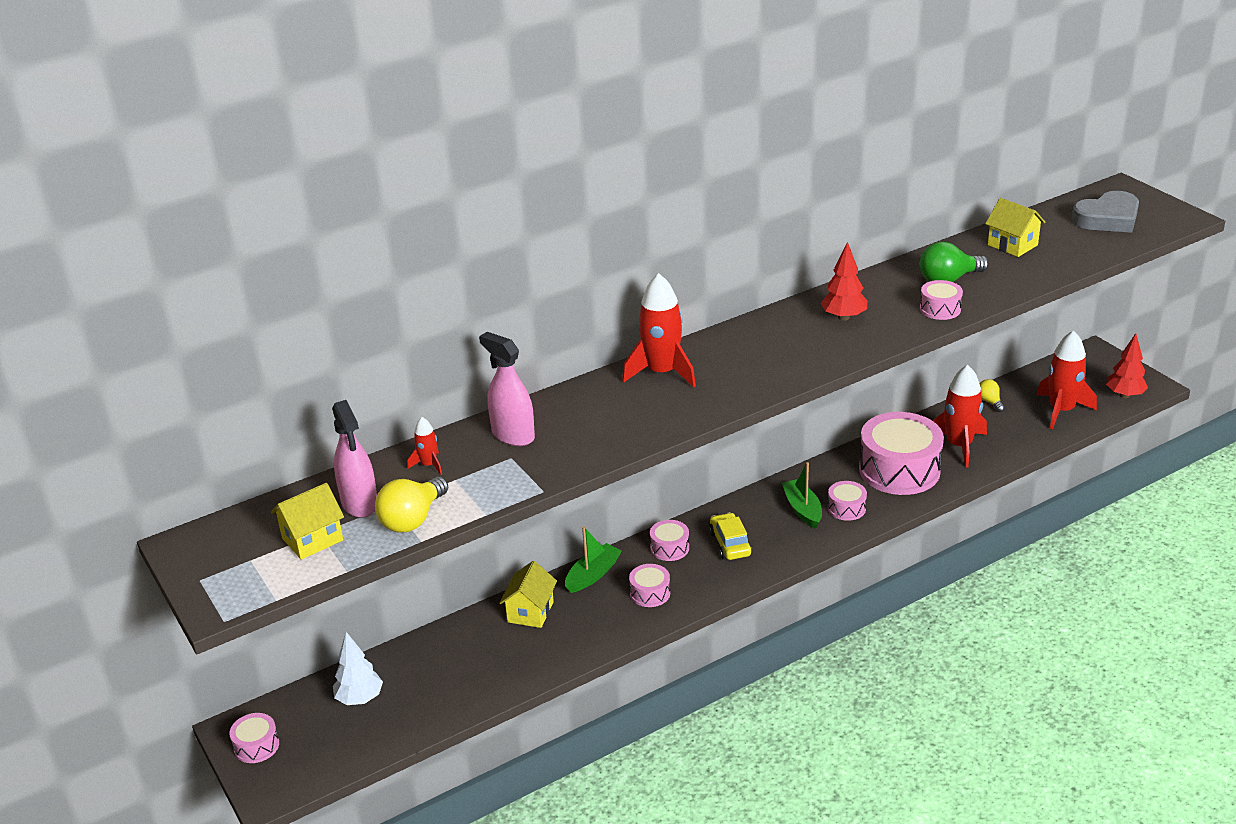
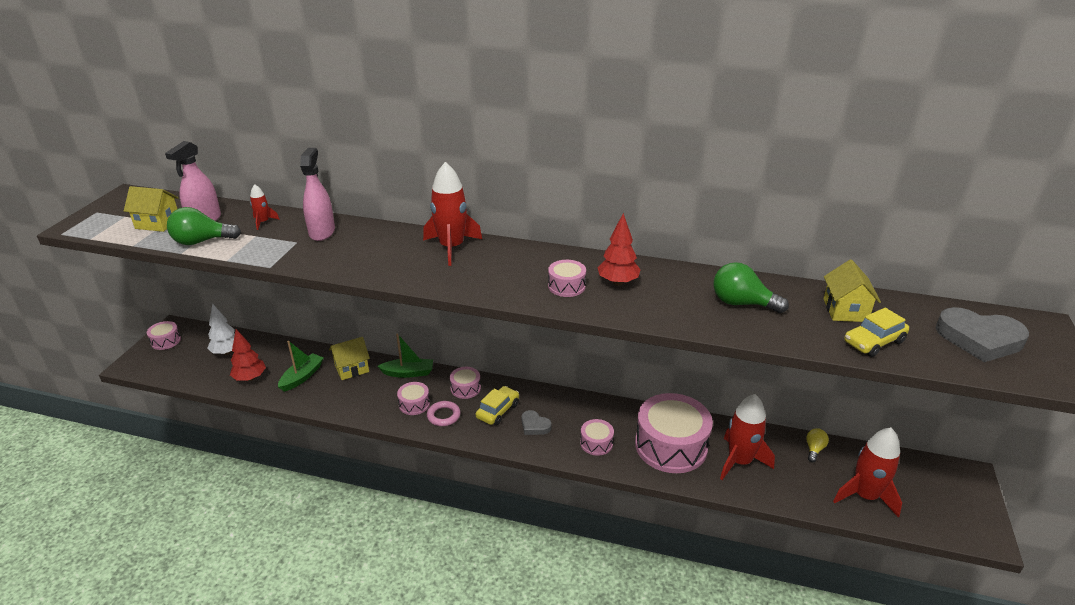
camera: 45 degrees right, 0 degrees up
(412, 519) = (202, 241): yellow light bulb -> green light bulb
(693, 581) = (443, 416): none -> pink ring
(779, 532) = (534, 425): none -> grey heart
(802, 509) = (570, 423): green boat -> green boat (302, 377)
(940, 309) = (694, 317): pink drum -> pink drum (566, 286)
(1062, 257) = (873, 342): none -> yellow car
(1124, 395) = (945, 524): red tree -> red tree (250, 378)

